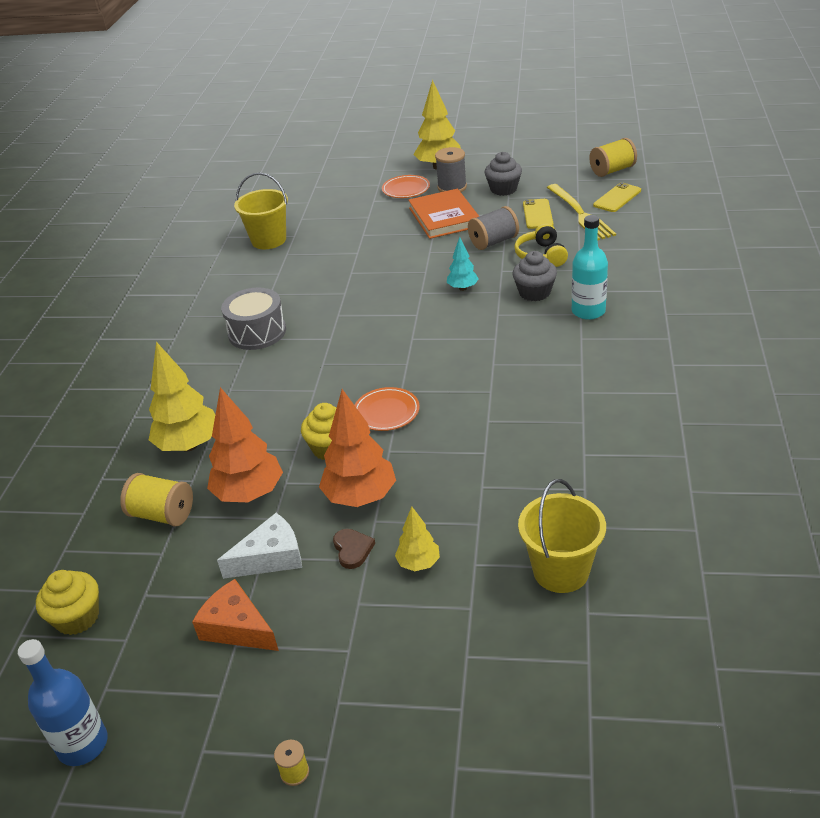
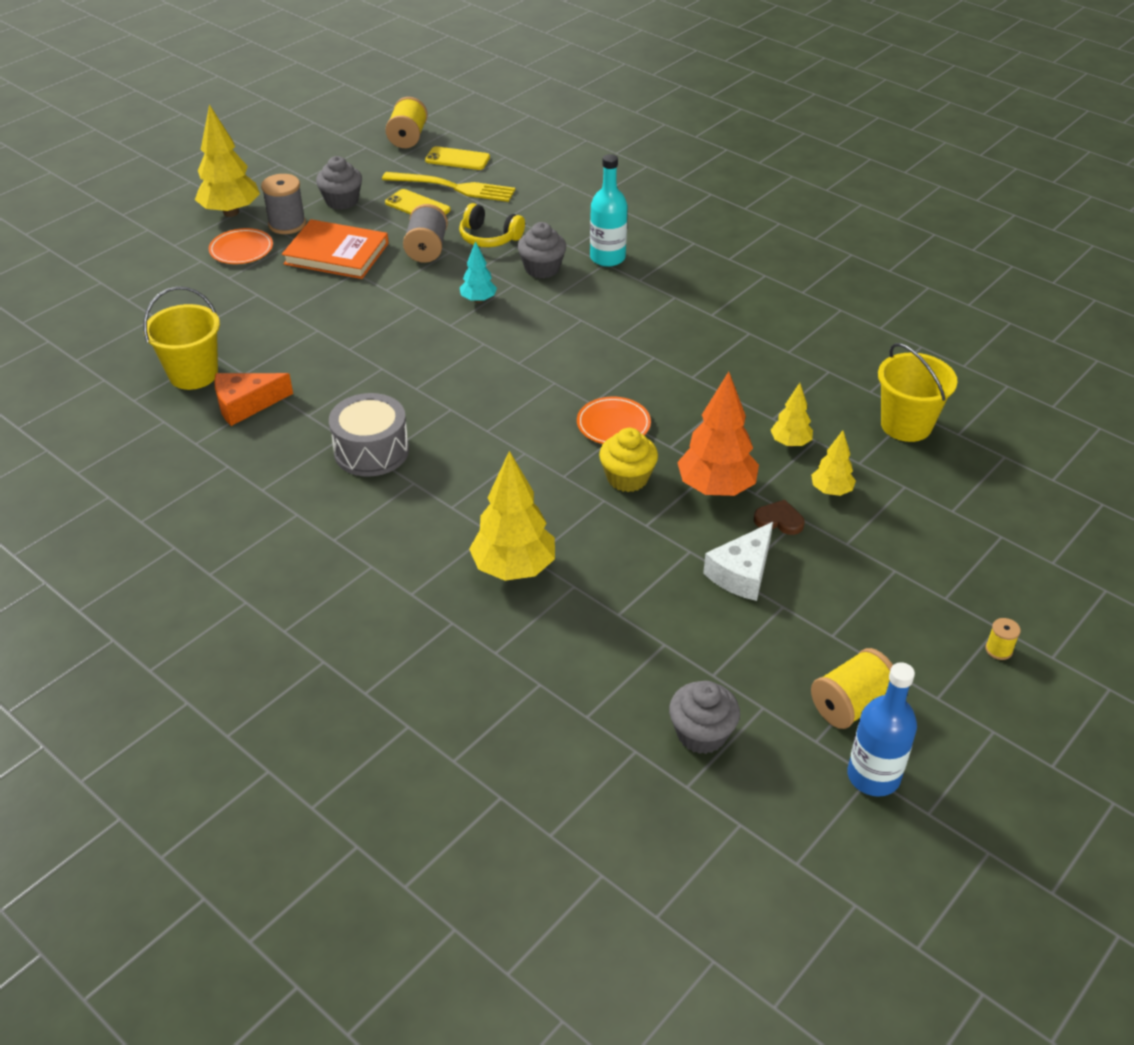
camera: 60 degrees left, 5 degrees up
(77, 617) = (701, 734): yellow cupcake -> grey cupcake
(162, 514) = (606, 624): yellow spool -> yellow spool (851, 705)
(237, 627) = (812, 626): orange cheese -> orange cheese (246, 404)
(249, 494) = (638, 554): orange tree -> none
(271, 557) = (742, 573): white cheese -> white cheese turned 150 degrees counterclockwise
(459, 511) = (790, 443): none -> yellow tree
(617, 198) = (457, 159): yellow phone -> yellow phone turned 60 degrees counterclockwise

